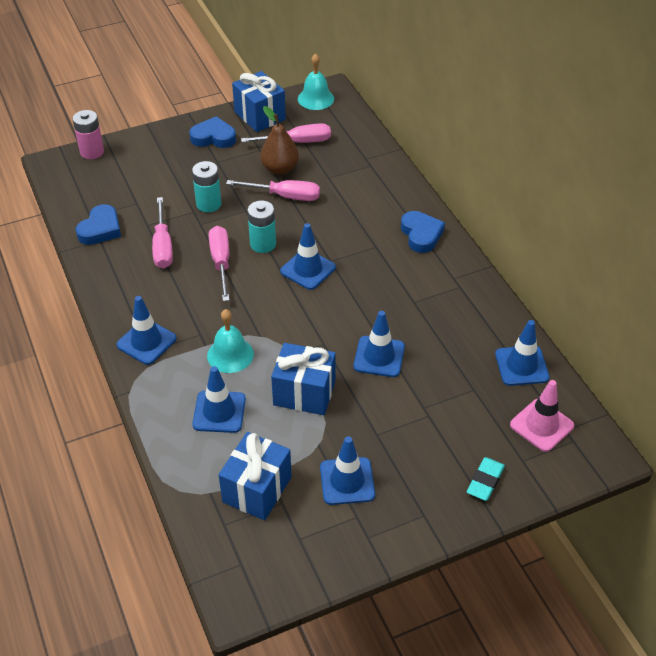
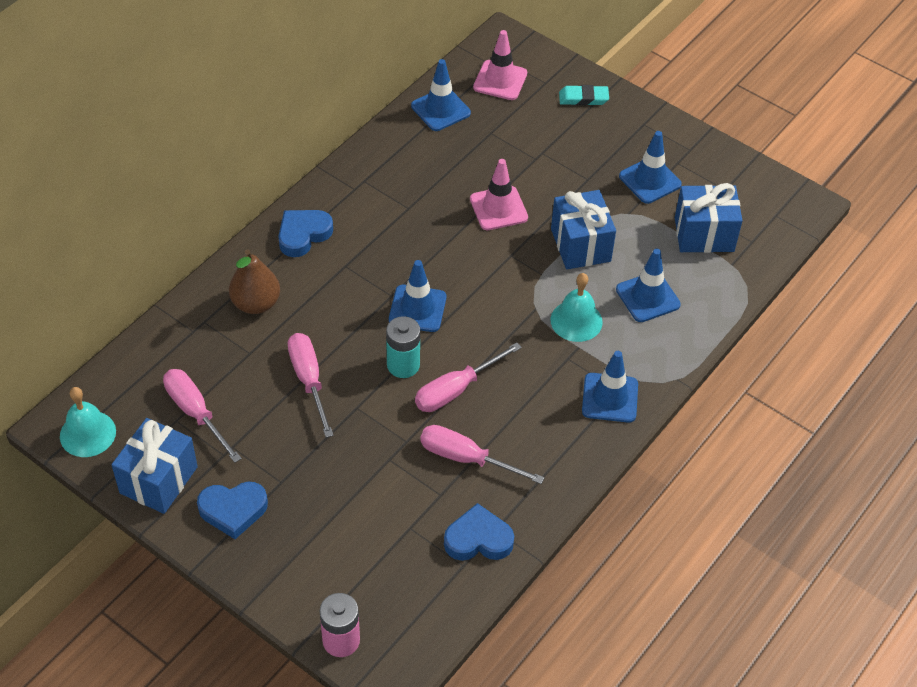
camera: 120 degrees left, 5 degrees up
(163, 246) = (466, 458): pink screwdriver -> pink screwdriver turned 120 degrees counterclockwise
(208, 204) = (367, 450): turquoise battery -> none
(213, 137) = (233, 510): blue heart -> blue heart turned 75 degrees counterclockwise
(280, 169) = (260, 408): brown pear -> brown pear (256, 303)
(379, 357) = (498, 208): blue traffic cone -> pink traffic cone

